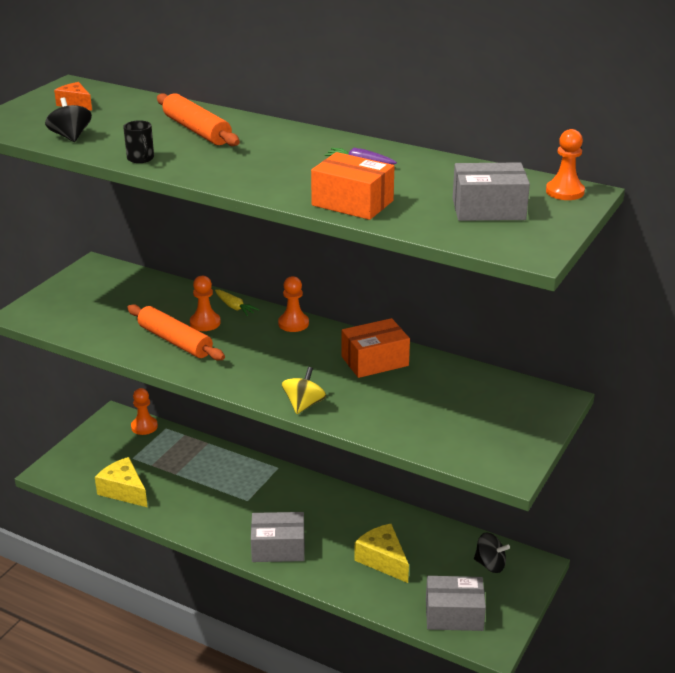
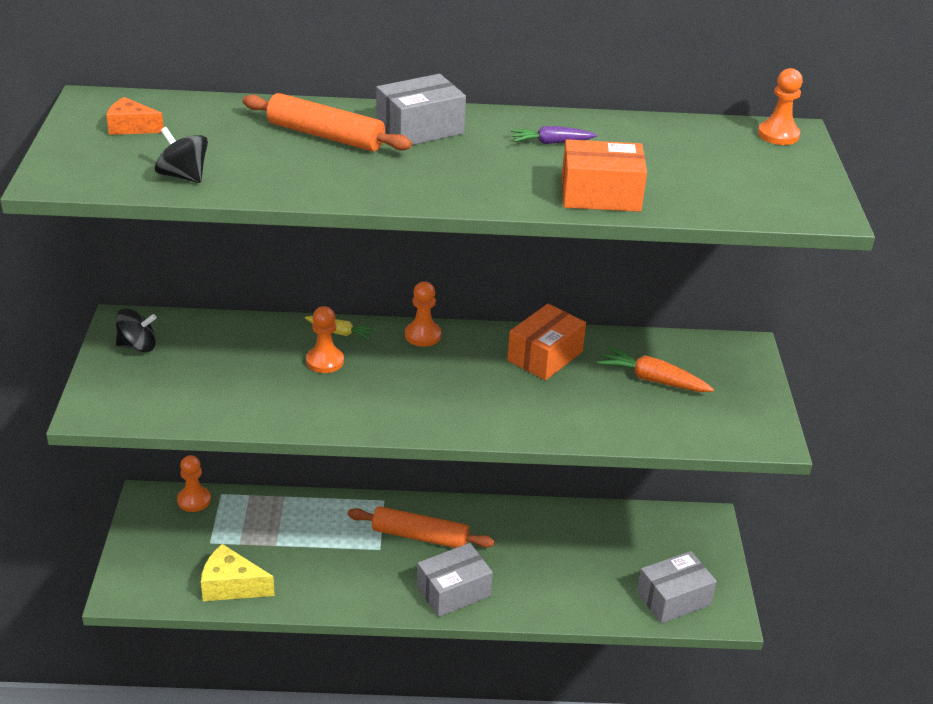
camera: 30 degrees left, 5 degrees up
(141, 159) = (307, 189): black mug -> none
(175, 341) = (312, 394): orange rolling pin -> orange rolling pin (420, 536)
(304, 405) = (519, 428): yellow spinning top -> none
(383, 560) = (567, 566): yellow cheese -> none
(447, 400) = (652, 379): none -> orange carrot
(488, 209) = (734, 171): grey box -> grey box (420, 129)
(490, 564) = (668, 534): black spinning top -> black spinning top (138, 346)

